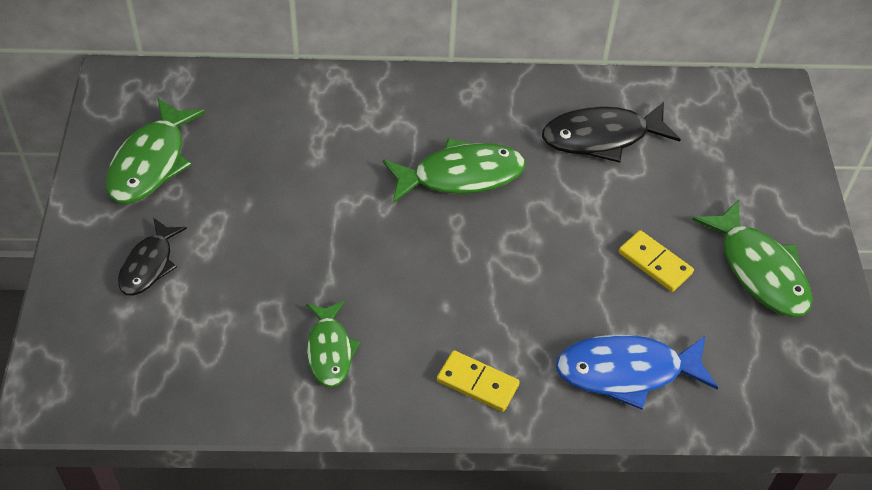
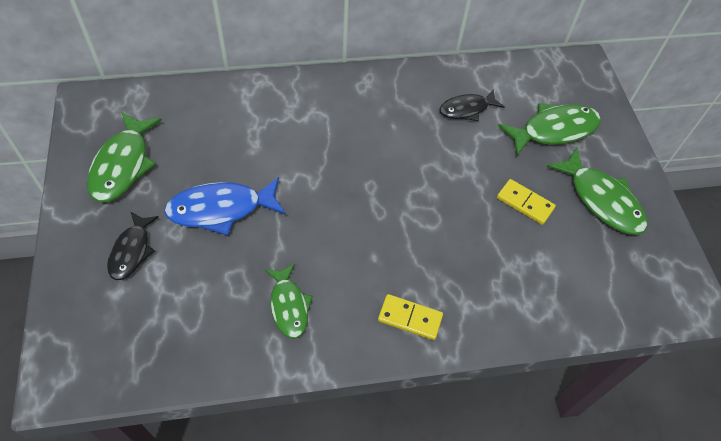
camera: 10 degrees left, 5 degrees up
(461, 175) = (367, 150): green fish -> green fish (554, 130)
(601, 137) = (467, 109): black fish -> black fish, size x0.64
(626, 372) = (521, 294): blue fish -> blue fish (221, 209)

